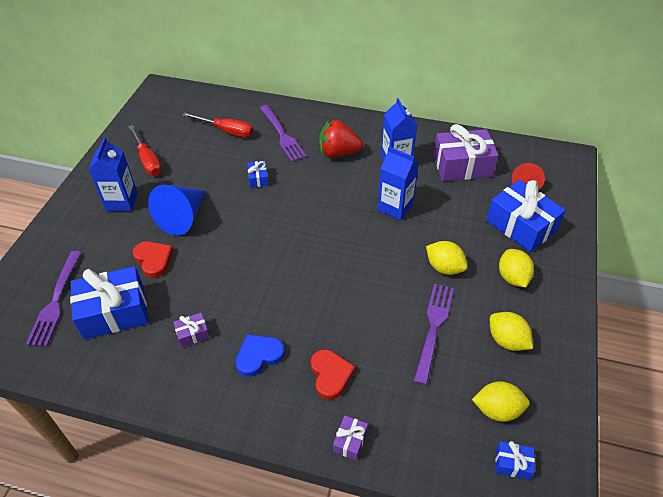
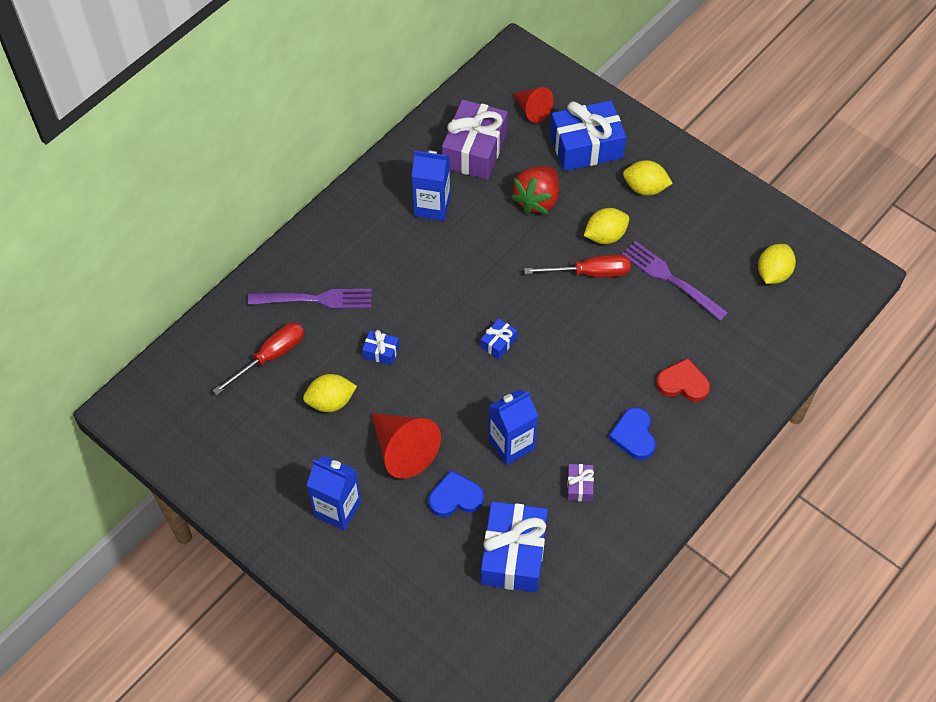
camera: 65 degrees left, 10 degrees up
(56, 301) = (467, 611): purple fork -> none
(148, 160) = (274, 461): red screwdriver -> red screwdriver (590, 273)
(153, 260) = (455, 497): red heart -> blue heart
(183, 217) = (403, 450): blue cone -> red cone
(338, 153) = (384, 255): red strawberry -> red strawberry (537, 200)
(350, 441) = (755, 395): purple gift -> none
(395, 207) = (502, 239): blue carton -> blue carton (511, 444)
(507, 340) = (710, 230): yellow lemon -> yellow lemon (331, 402)
(512, 464) = (823, 288): blue gift -> blue gift (498, 343)

